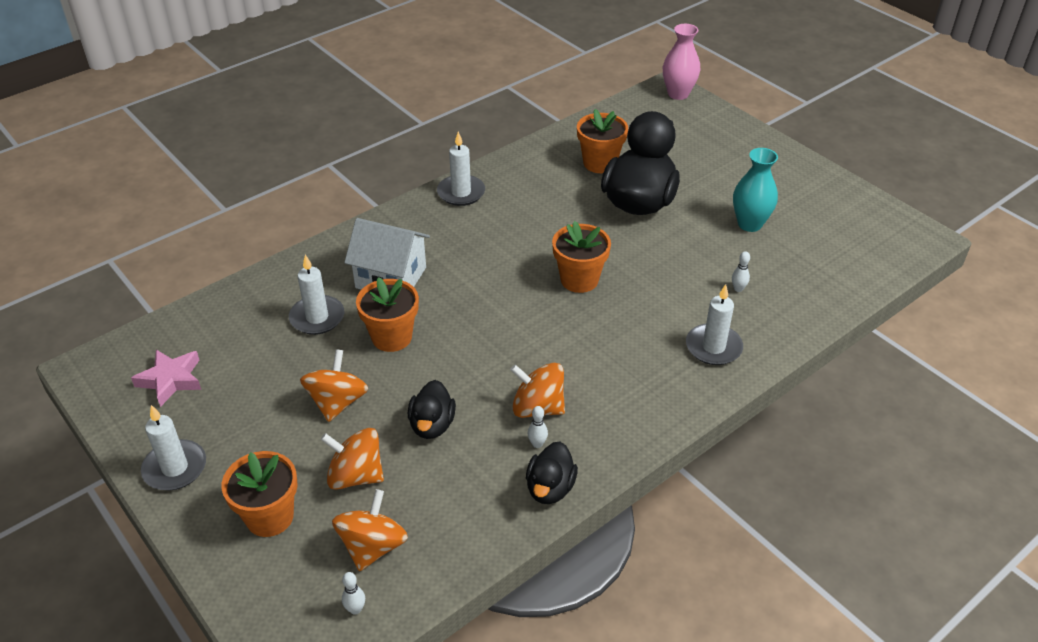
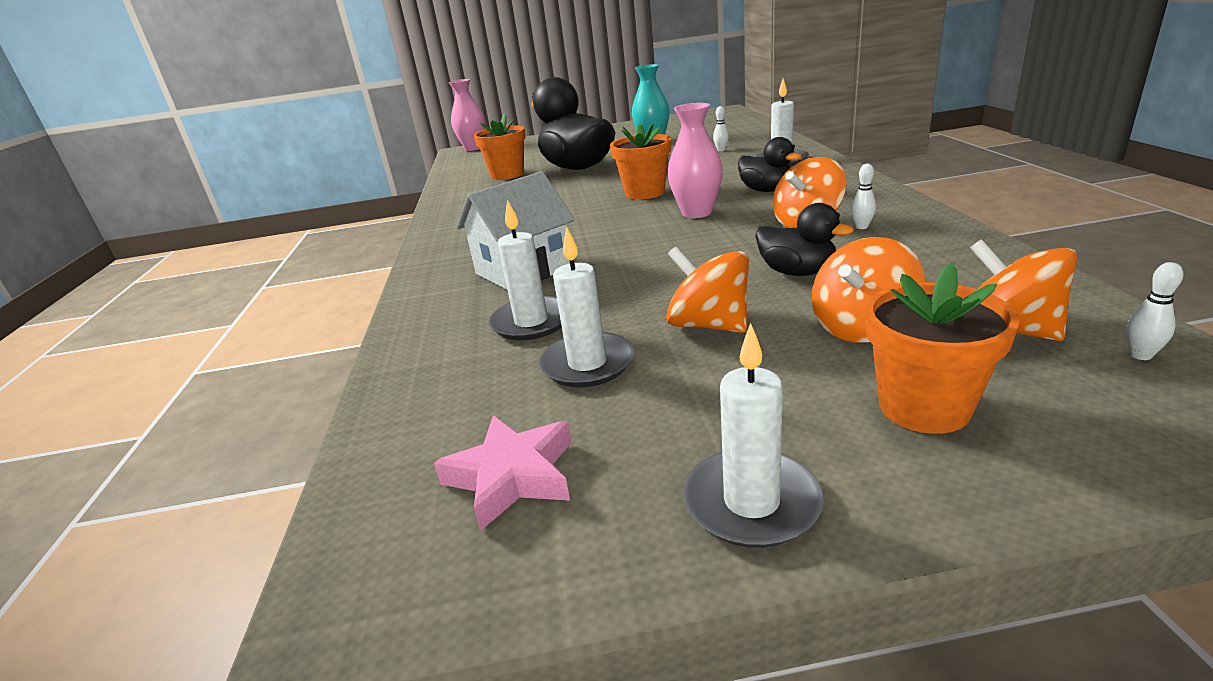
camera: 55 degrees left, 15 degrees down
(391, 337) = (625, 280): orange flower pot -> none
(461, 193) = (449, 226): white candle -> white candle (587, 364)
(538, 331) = (697, 213): none -> pink vase
(550, 488) = (932, 227): black duck -> black duck (766, 190)

